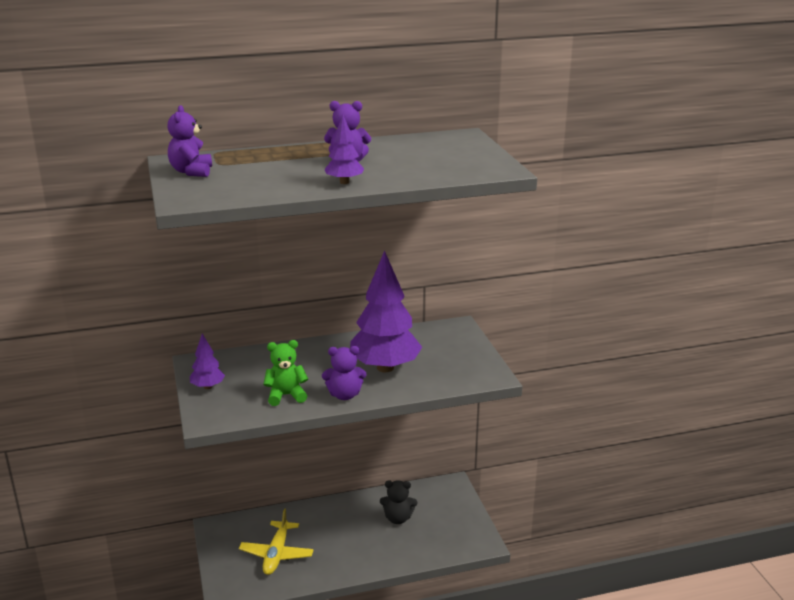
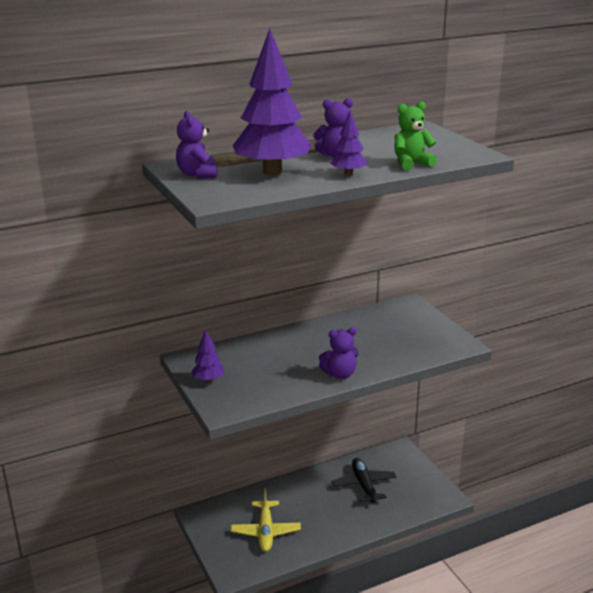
camera: 10 degrees left, 0 degrees up
(286, 395) = (286, 380): green teddy bear -> green teddy bear (411, 164)
(385, 367) = (364, 346): purple tree -> purple tree (272, 172)
(398, 518) = (364, 485): black teddy bear -> black plane

